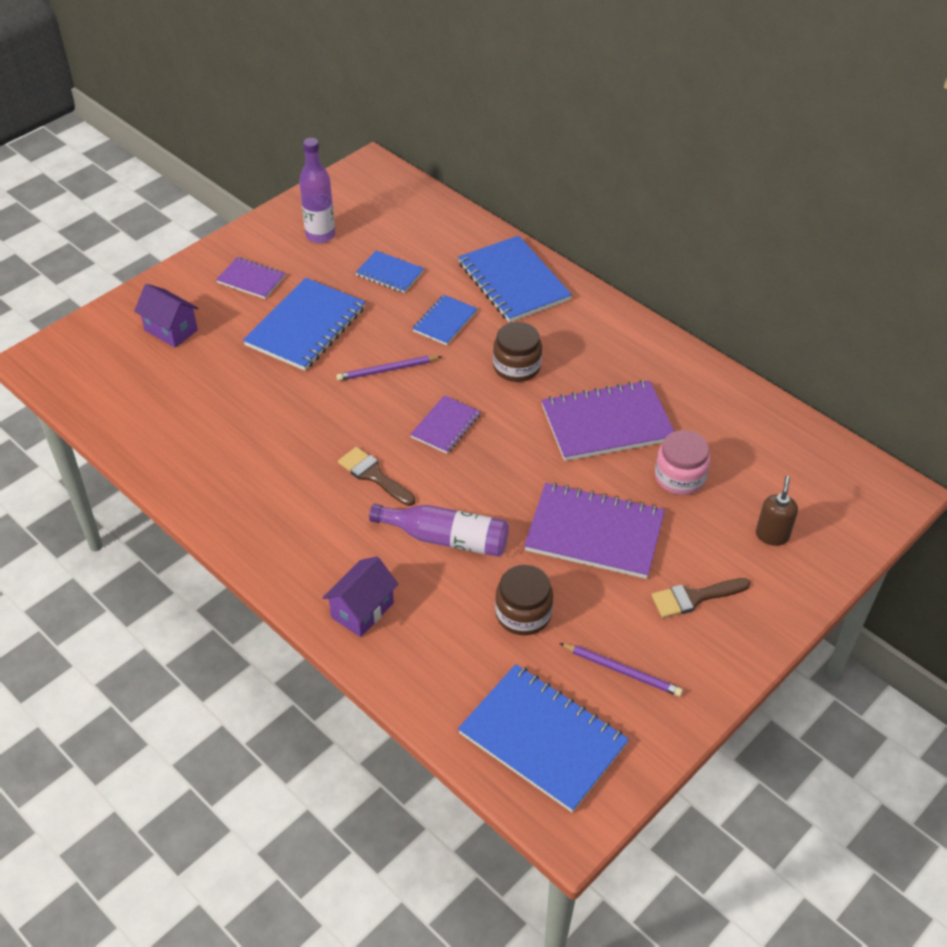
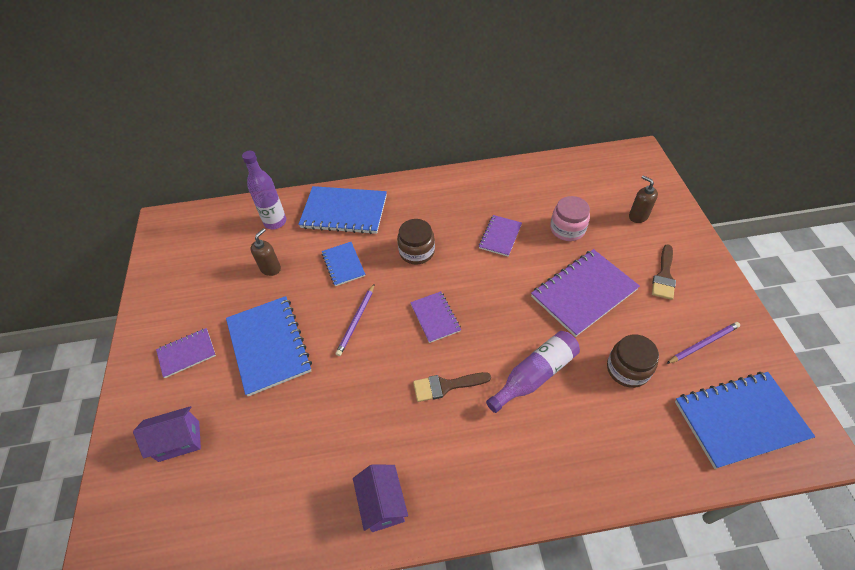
camera: 50 degrees left, 5 degrees up
(320, 235) = (192, 286): purple bottle -> purple bottle (275, 222)
(362, 610) = (567, 467): purple house -> purple house (383, 504)
(390, 273) = (270, 268): blue notebook -> brown soap dispenser
(607, 423) = (500, 236): purple notebook -> purple notebook, size x0.55

